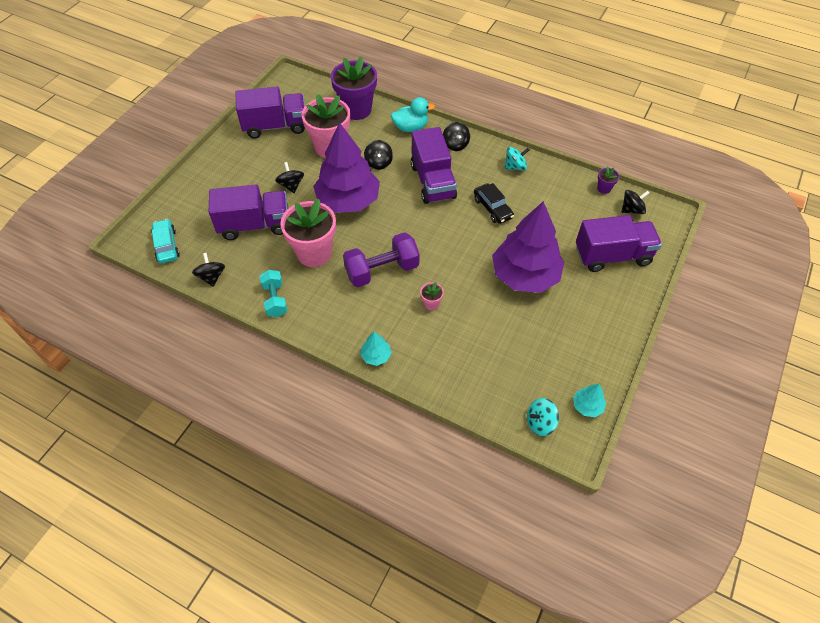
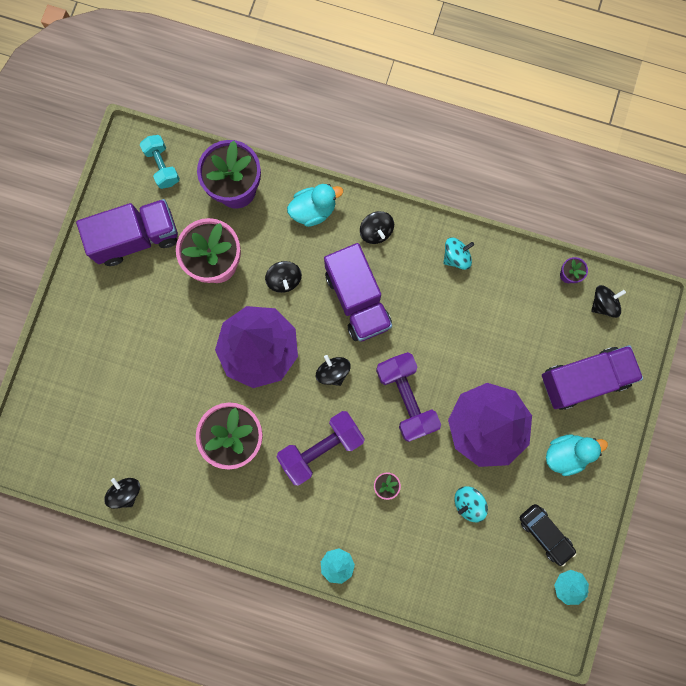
camera: 10 degrees left, 25 degrees up
(166, 245) = (58, 456): turquoise car -> none
(254, 225) = (155, 407): purple truck -> none
(275, 299) = (208, 511): turquoise dumbbell -> turquoise dumbbell (162, 166)
(291, 185) = (183, 336): black spinning top -> black spinning top (333, 372)
(460, 247) = (406, 398): none -> purple dumbbell
(492, 208) = (436, 330): black car -> black car (545, 534)
(540, 422) = (522, 614): turquoise spinning top -> turquoise spinning top (468, 503)
(593, 304) = (566, 454): none -> turquoise duck

